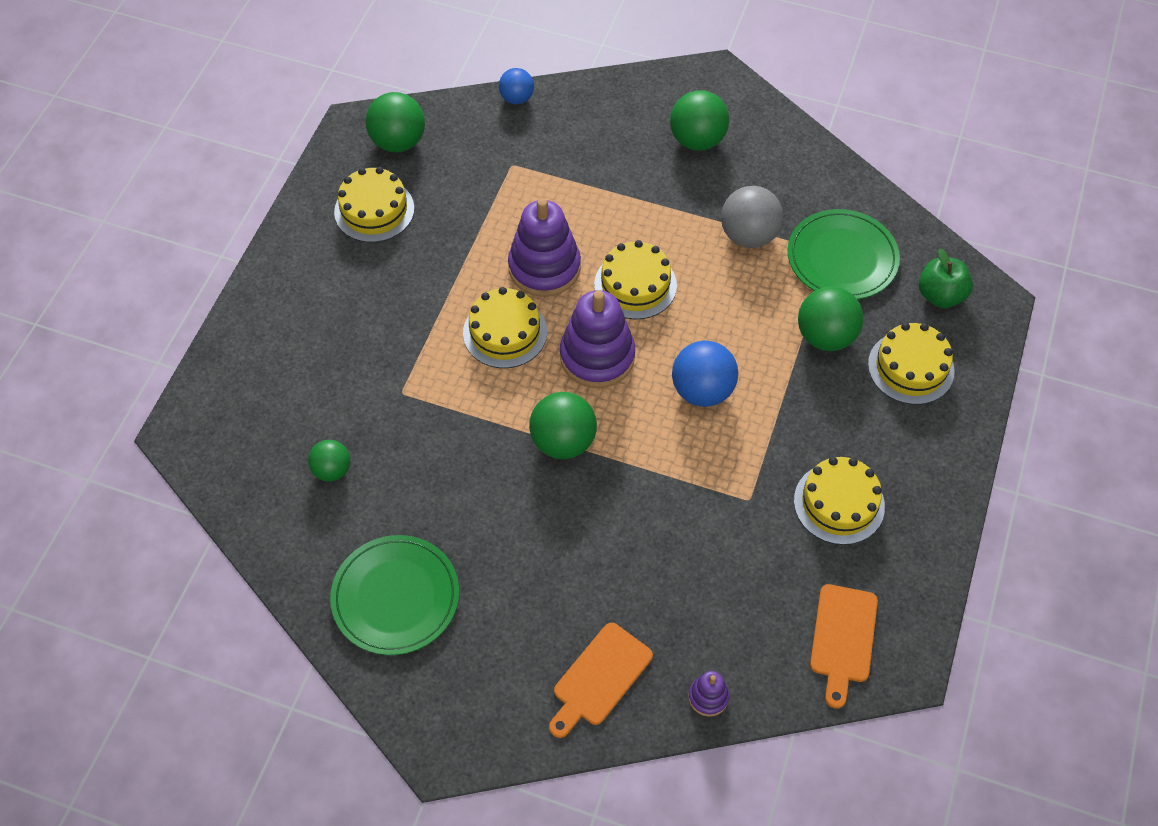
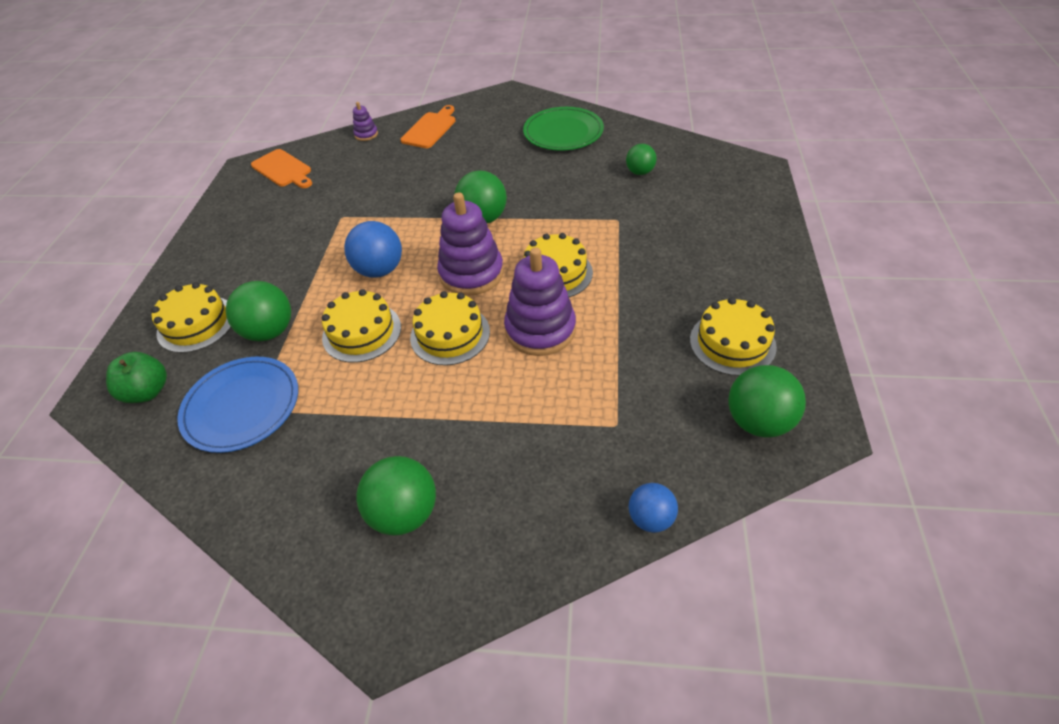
camera: 170 degrees right, 10 degrees down
(748, 235) = (340, 407): grey ball -> none
(839, 503) = (275, 228): yellow cake -> yellow cake (362, 332)
(842, 258) = (241, 406): green plate -> blue plate
(843, 638) = (283, 169): orange cutting board -> orange cutting board turned 135 degrees clockwise

